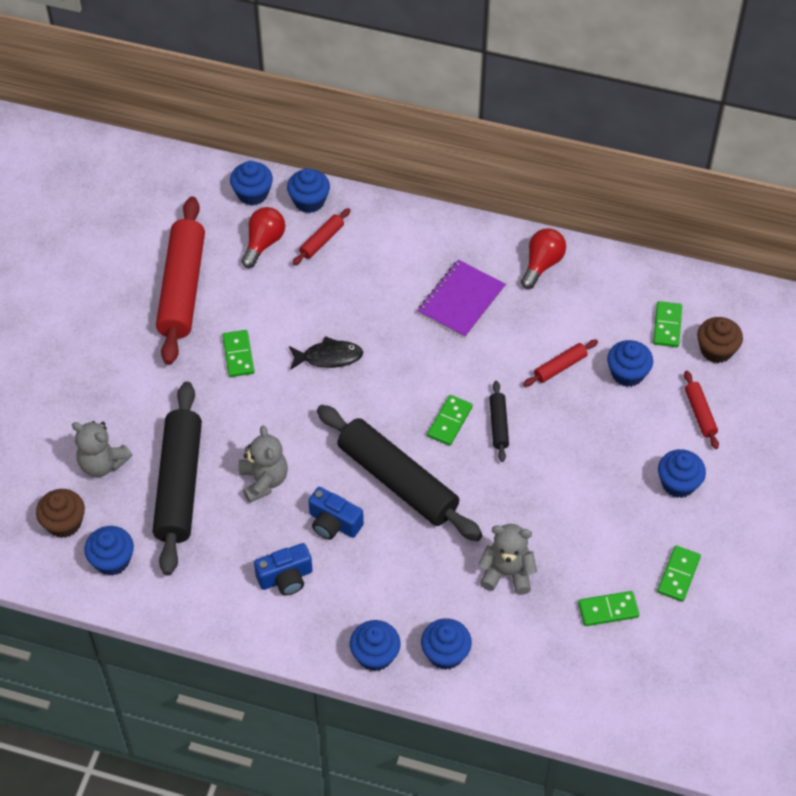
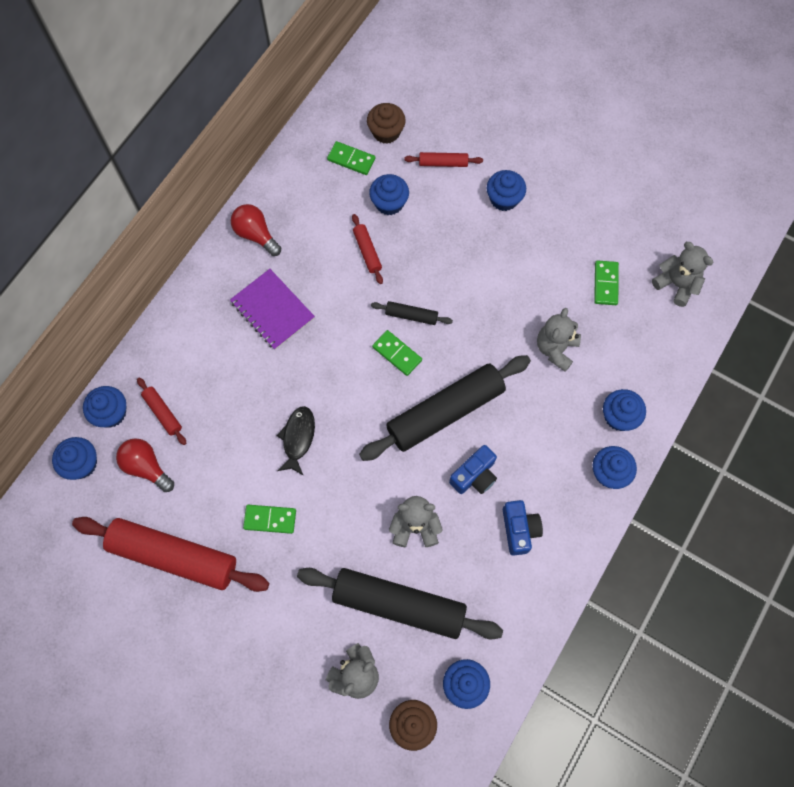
camera: 75 degrees left, 15 degrees up
(636, 687) = (676, 284): none -> grey teddy bear
(678, 575) = (586, 224): green domino -> none

